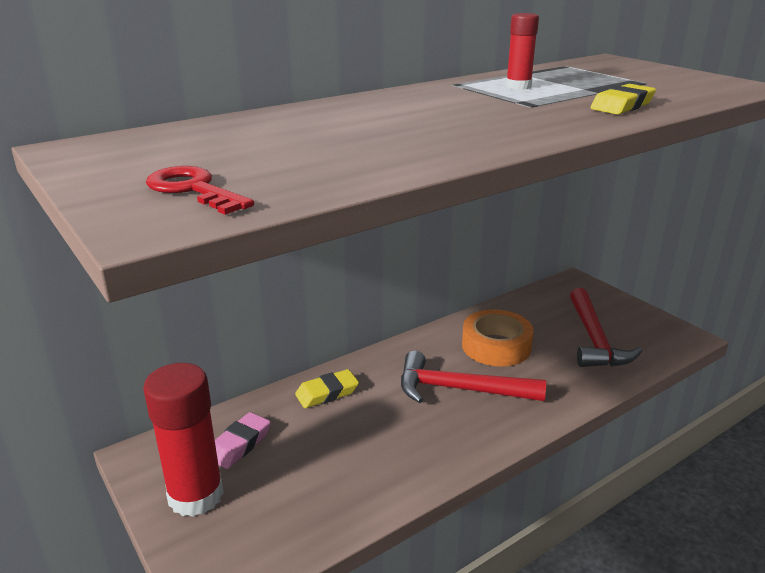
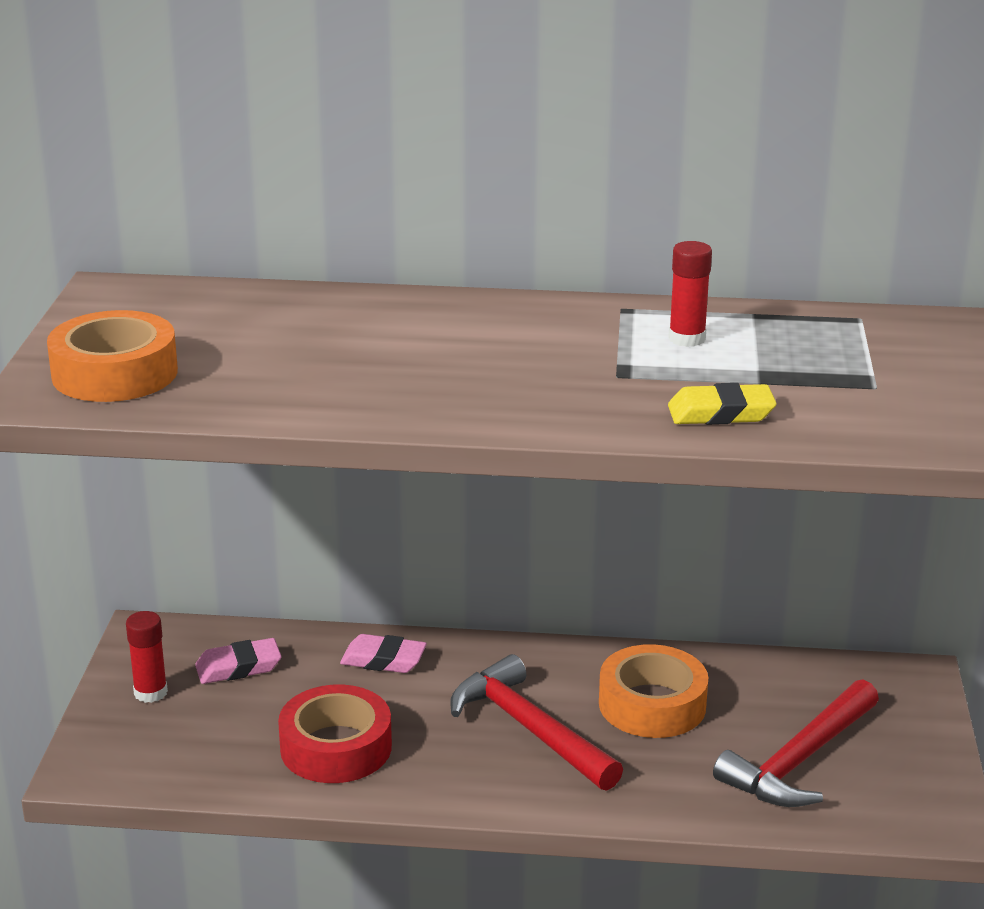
camera: 40 degrees right, 0 degrees up
(193, 189) = (115, 373): red key -> orange tape
(196, 495) = (150, 692): red glue stick -> red glue stick, size x0.53
(327, 393) = (383, 660): yellow eraser -> pink eraser
(371, 460) = (336, 747): none -> red tape

